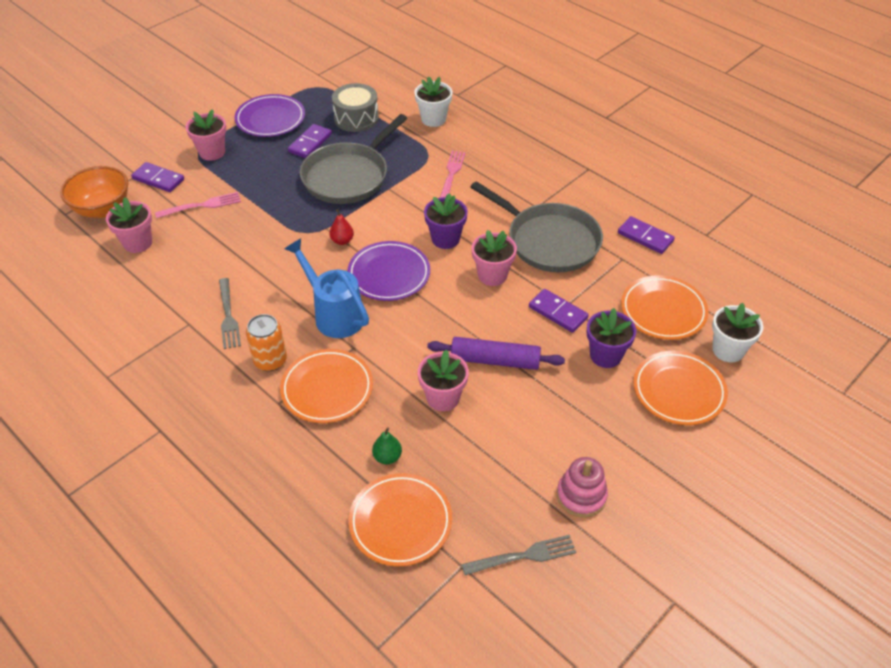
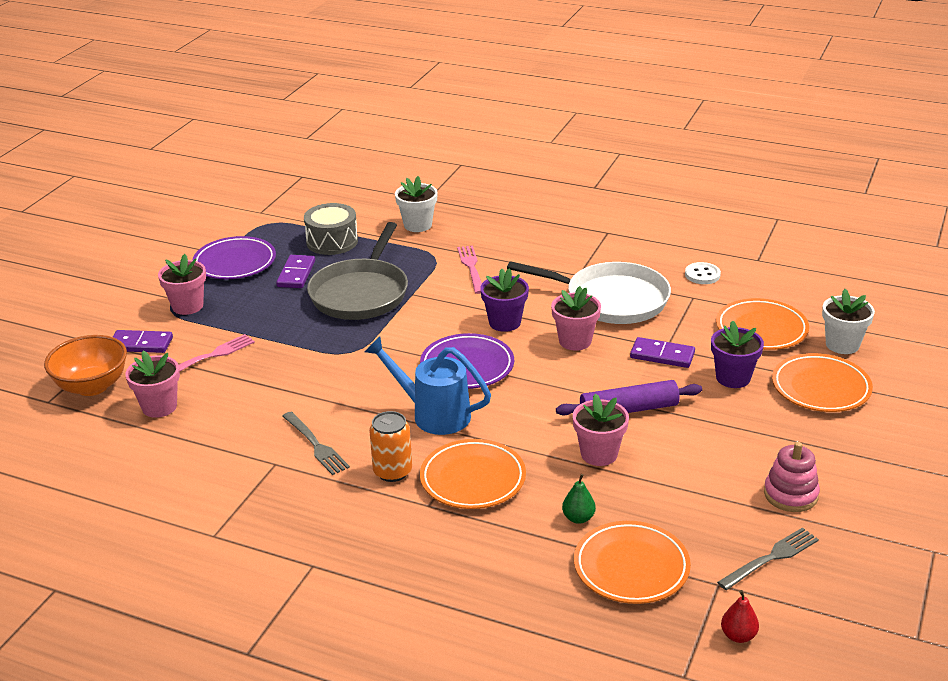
camera: 20 degrees left, 15 degrees down
(342, 241) = (395, 350): red pear -> red pear (738, 636)
(549, 241) = (611, 300): grey pan -> white pan
(645, 237) = (702, 275): purple domino -> white button

